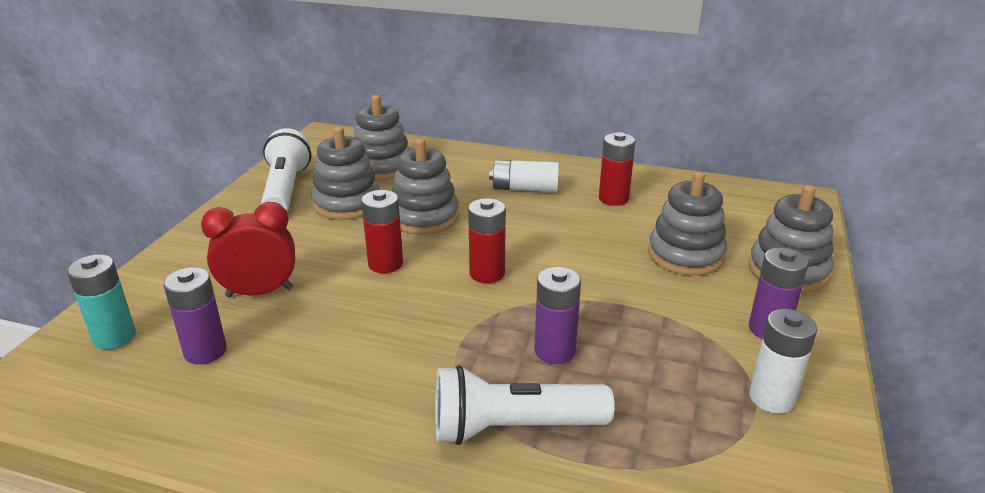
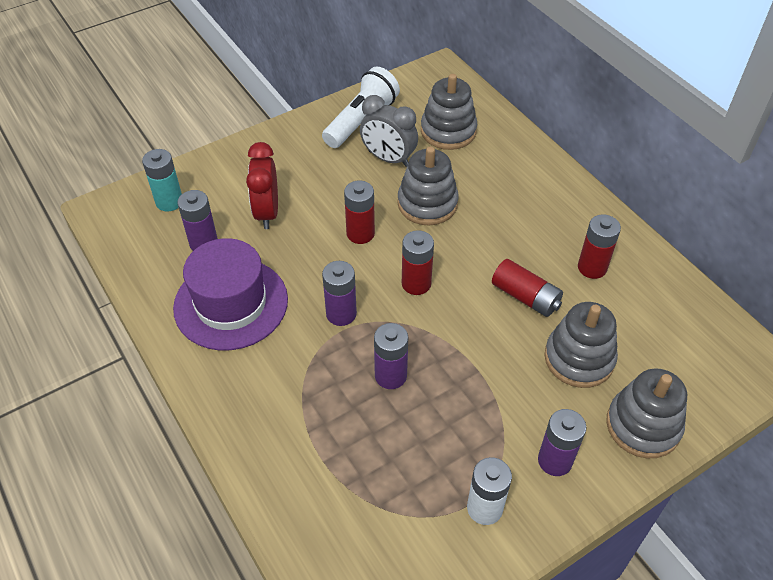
camera: 40 degrees right, 20 degrees up
(259, 292) = (267, 212): red clock -> red clock turned 120 degrees counterclockwise
(304, 386) = (231, 303): none -> purple hat
(347, 204) = (388, 158): grey stacking toy -> grey clock
(443, 330) = (341, 314): none -> purple battery
(513, 428) = (309, 411): white flashlight -> none
(524, 189) = (532, 215): white battery -> none
(590, 238) = (525, 297): none -> red battery

